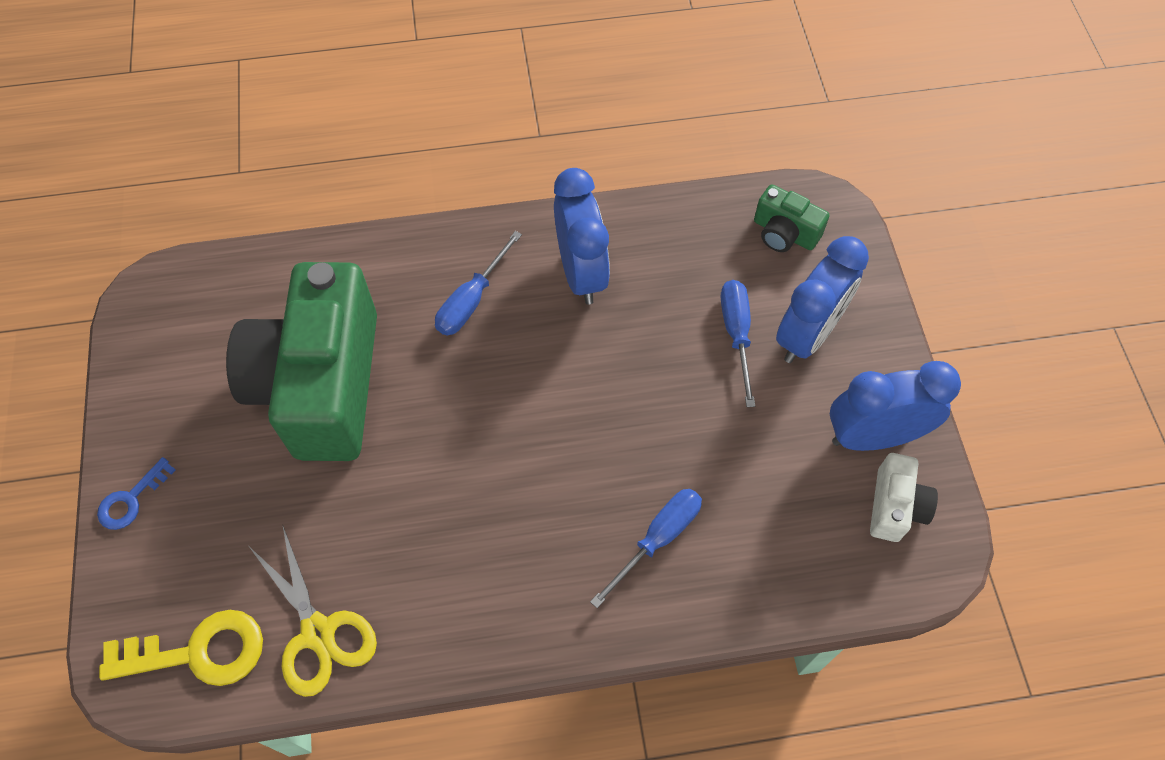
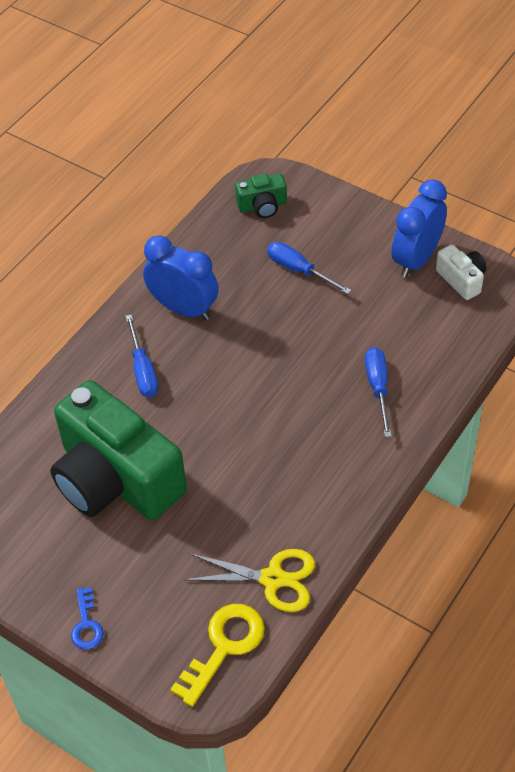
camera: 45 degrees left, 10 degrees down
(807, 335) = (332, 242): blue clock -> none

